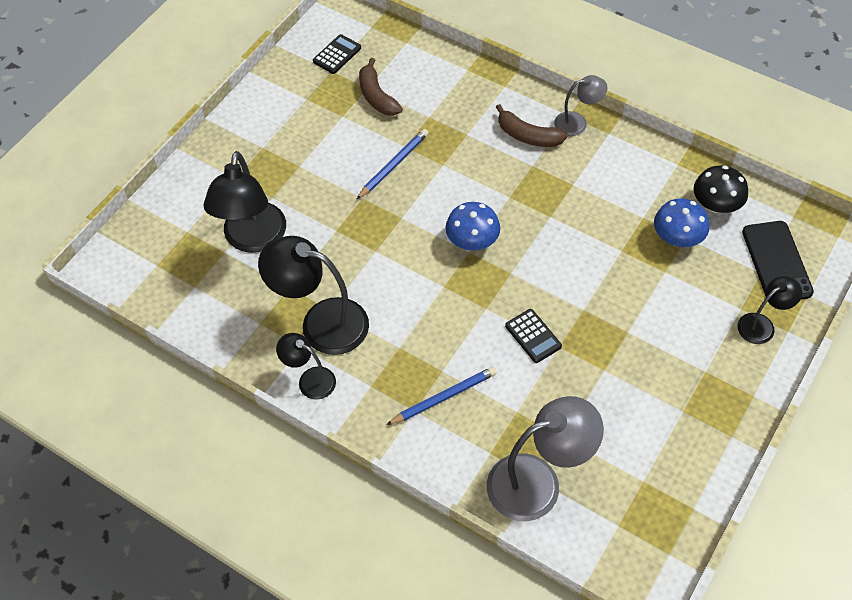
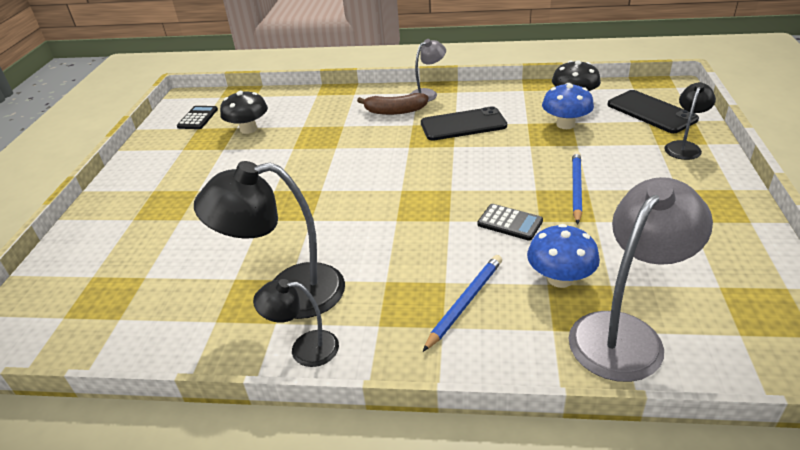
camera: 25 degrees left, 20 degrees down
(253, 239) = (173, 256): black lamp -> none
(377, 96) = (248, 129): brown banana -> black mushroom
(393, 165) = (290, 161): blue pencil -> blue pencil (576, 188)
(472, 241) = (399, 182): blue mushroom -> blue mushroom (560, 278)
(580, 189) = (463, 124): none -> black phone

